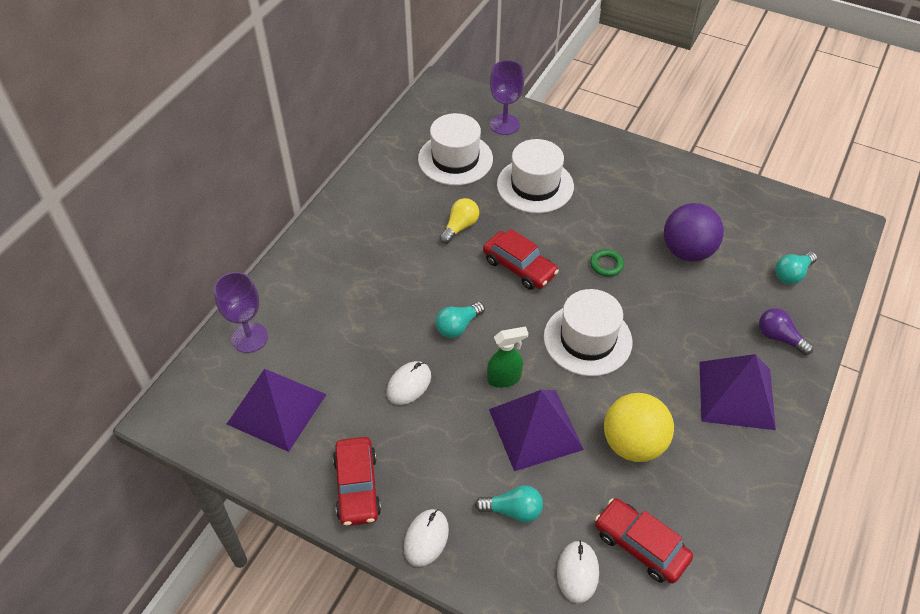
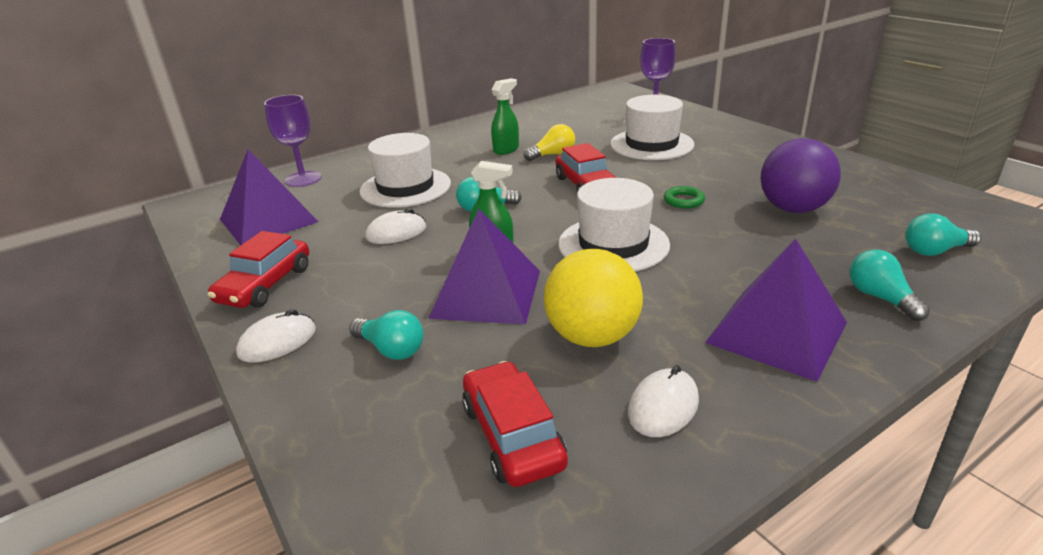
camera: 30 degrees right, 20 degrees down
(411, 230) = (506, 149): none -> green spray bottle
(455, 159) = (588, 121): white hat -> white hat (405, 187)
(577, 572) = (404, 432): white mouse -> white mouse (663, 406)
(779, 338) = (880, 298): purple light bulb -> turquoise light bulb

